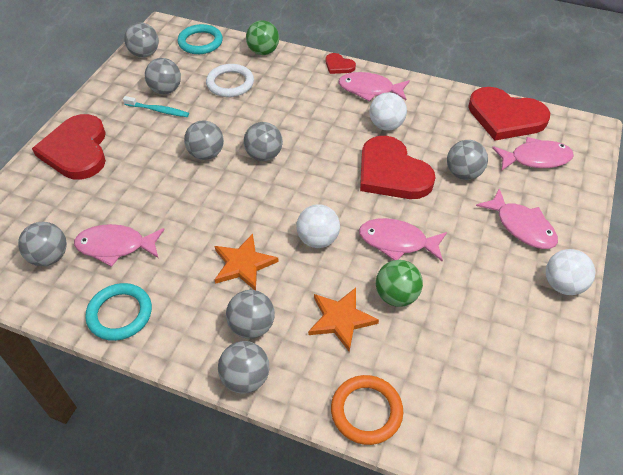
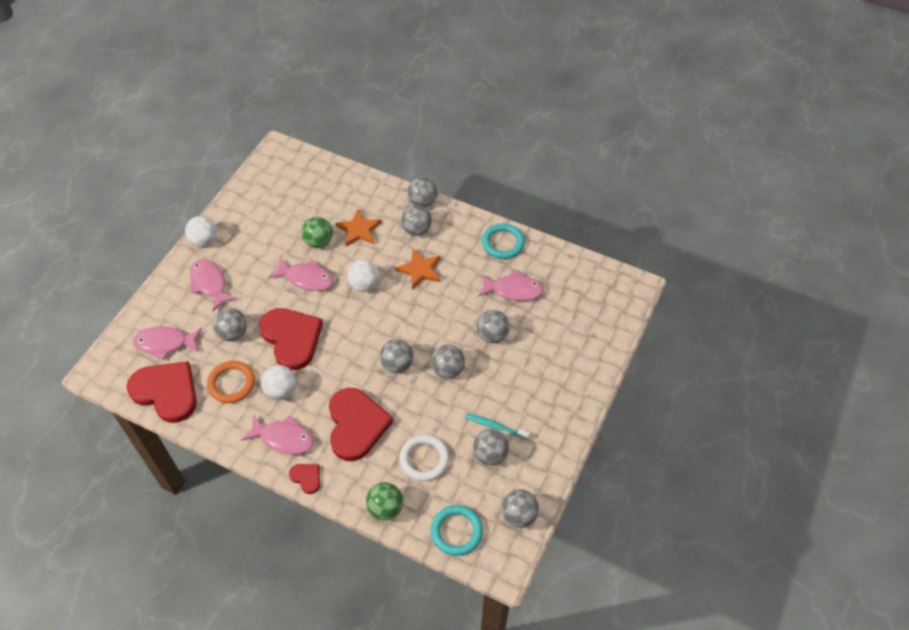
camera: 175 degrees left, 5 degrees up
(49, 257) = (560, 285): grey ball -> grey ball (492, 335)
(76, 150) = (563, 383): red heart -> red heart (356, 425)
(366, 411) = (355, 182): orange ring -> orange ring (231, 383)

